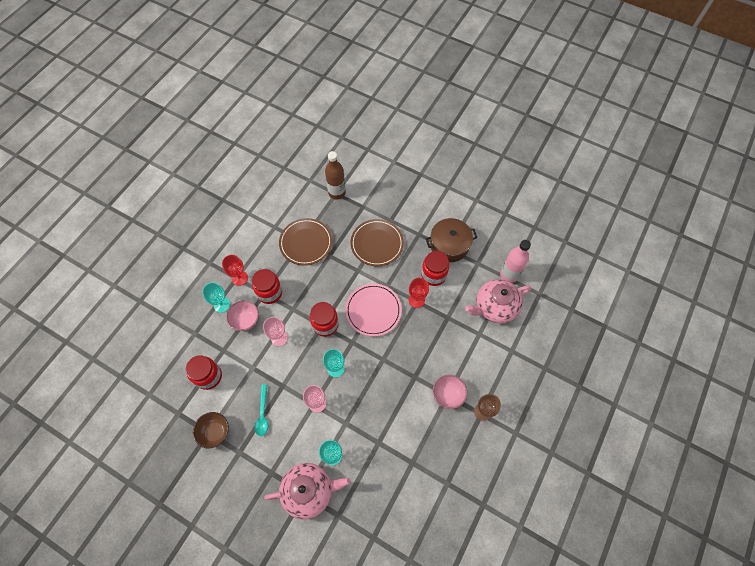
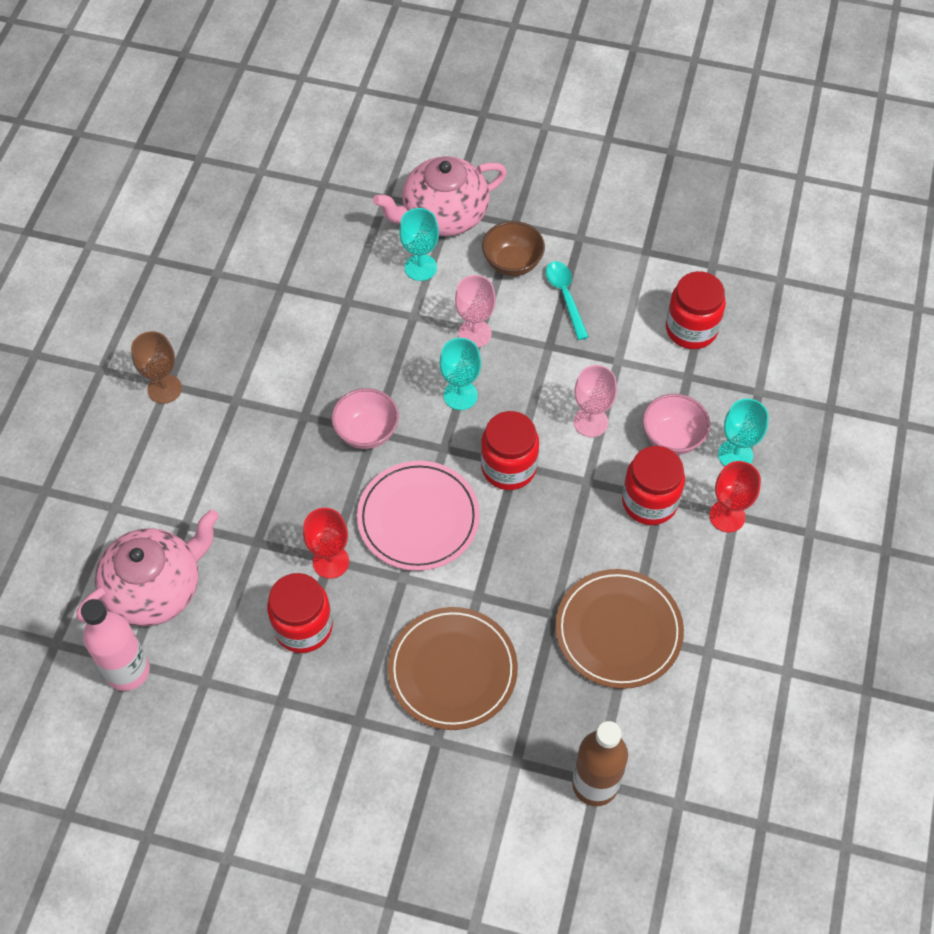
camera: 165 degrees right, 5 degrees down
(215, 432) = (634, 254): brown bowl -> brown bowl (512, 263)
(448, 395) = (234, 401): pink bowl -> pink bowl (367, 432)
(449, 245) = (278, 710): brown pot -> none

